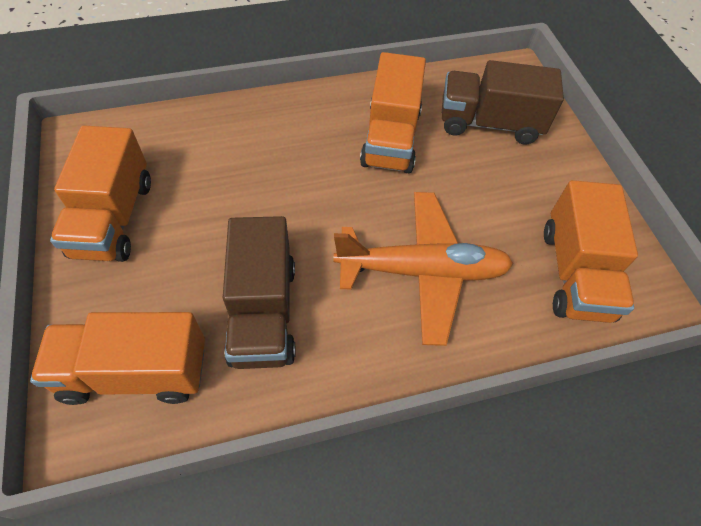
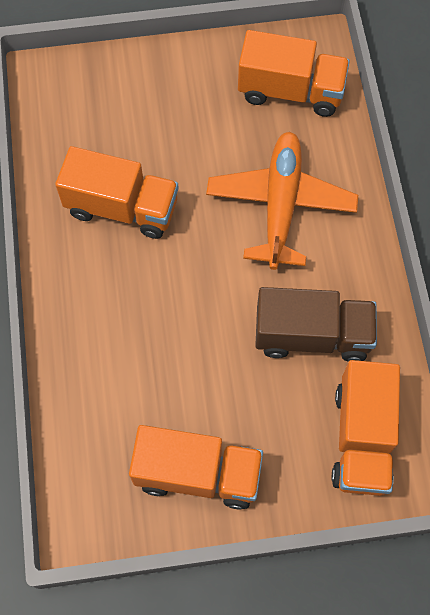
camera: 80 degrees left, 10 degrees up
(489, 123) = (114, 116): brown truck -> none

